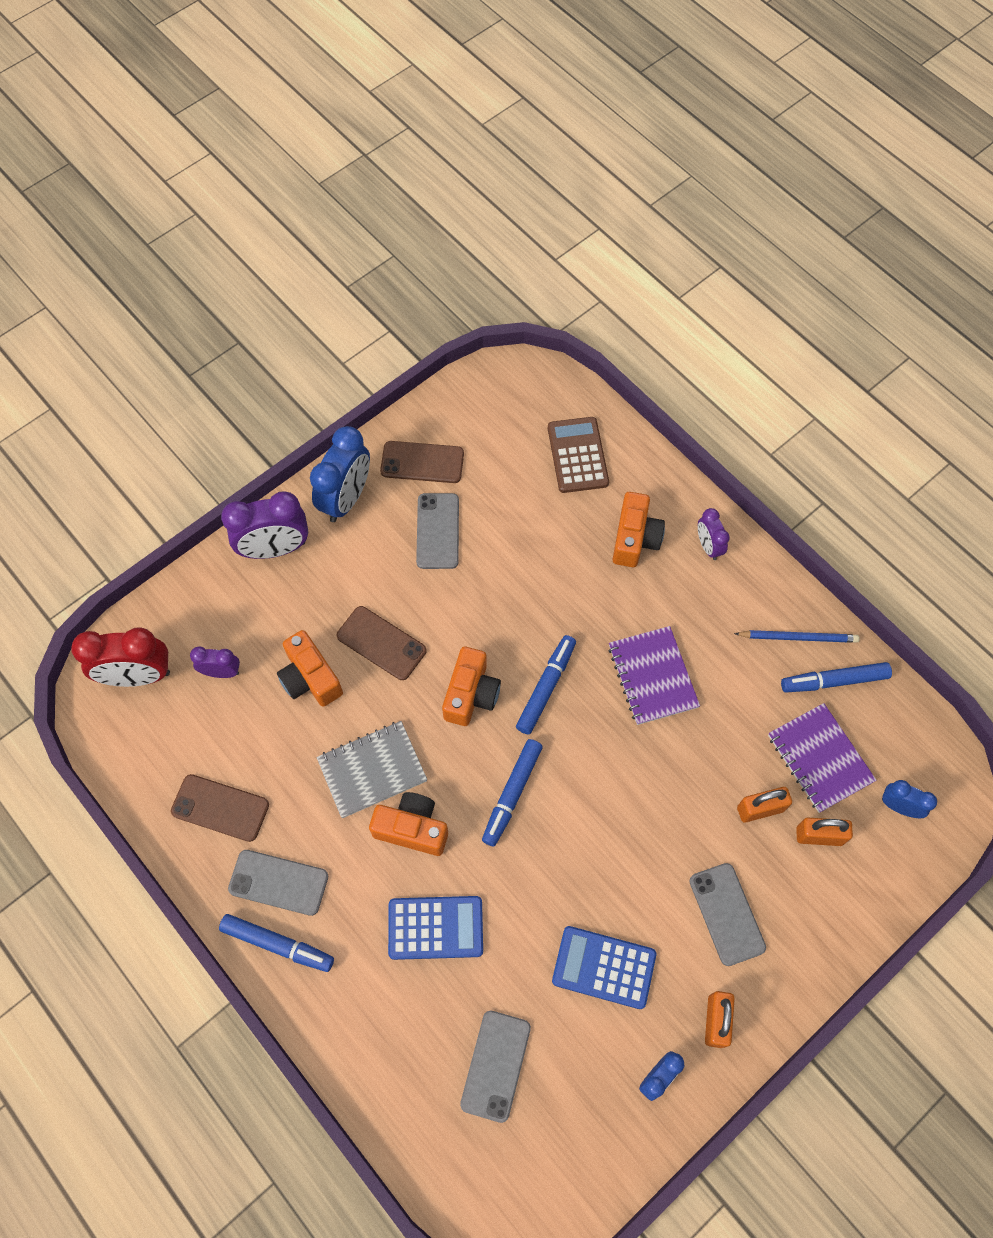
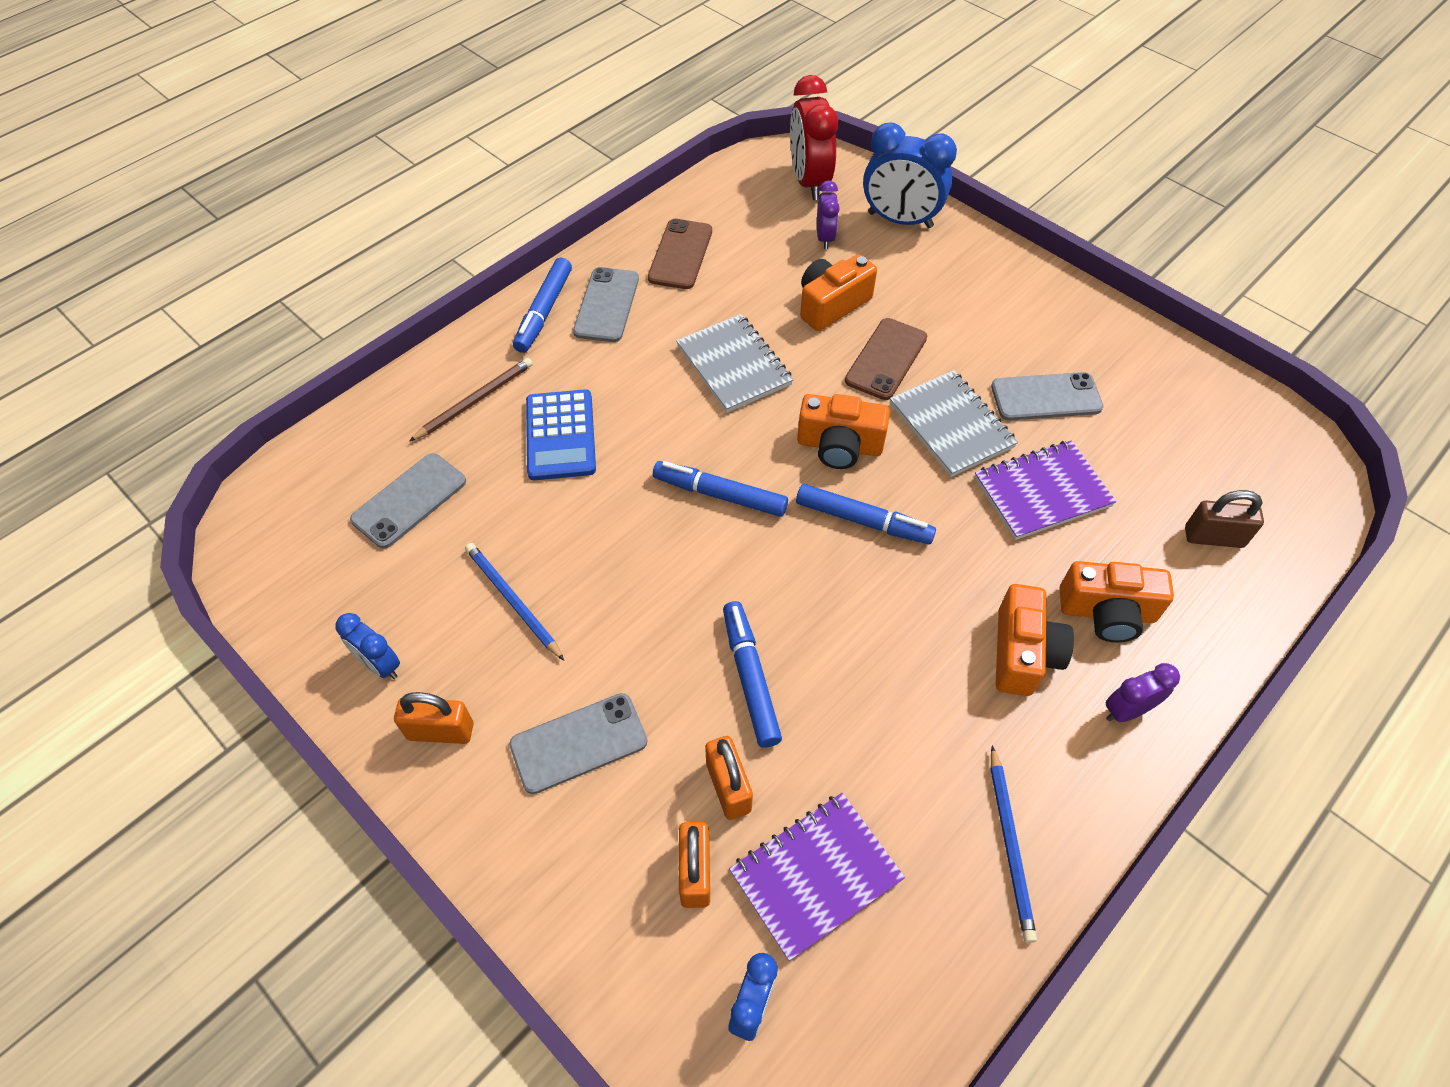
camera: 85 degrees right, 10 degrees down
(275, 549) = (977, 260): purple clock -> none
(346, 499) = (1059, 311): blue clock -> blue clock (900, 220)
(385, 1009) = (475, 401): none -> brown pencil
(412, 828) = (670, 406): orange camera -> orange camera (1022, 653)
(422, 462) = (1135, 374): brown phone -> none
(459, 606) = (951, 425): none -> grey notebook
(495, 1065) = (409, 500): grey phone -> grey phone turned 60 degrees counterclockwise
(577, 455) = (1213, 537): brown calculator -> brown padlock
(604, 967) = (513, 601): blue calculator -> blue pencil
(652, 676) = (902, 642): purple notebook -> purple notebook (1042, 492)
(834, 681) = (948, 901): blue marker -> blue marker (750, 678)

